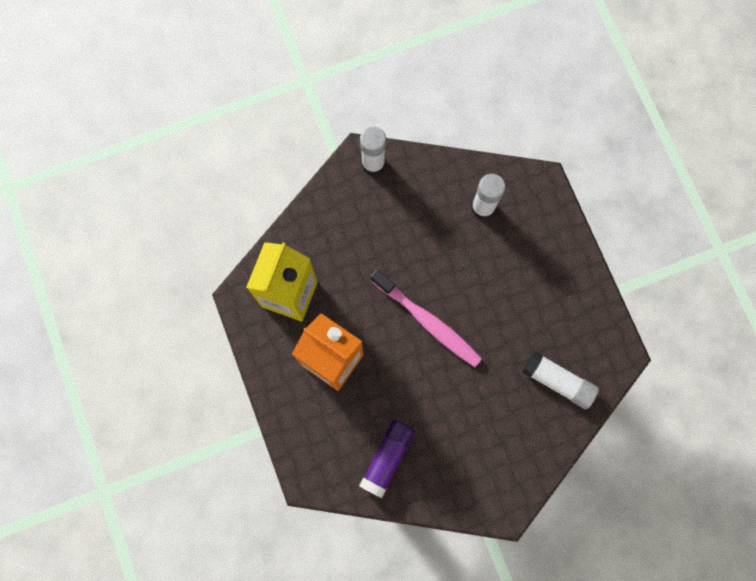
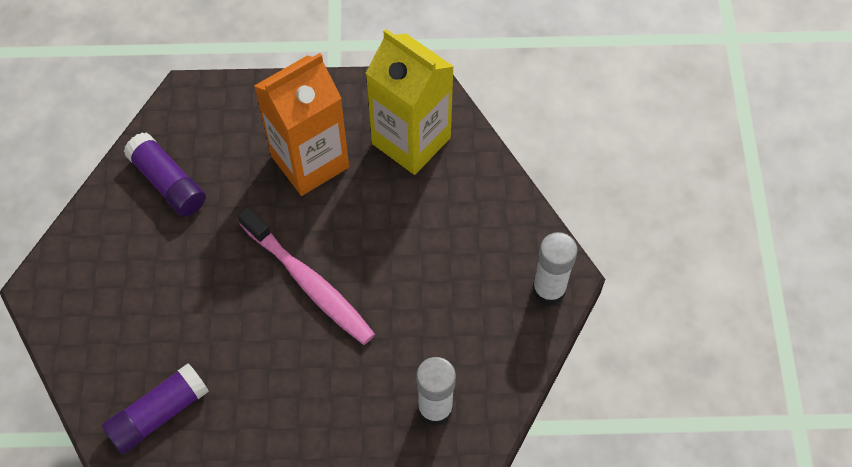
camera: 110 degrees right, 15 degrees down
(428, 321) = (309, 283): pink toothbrush -> pink toothbrush turned 105 degrees counterclockwise
(558, 381) = (158, 414): white glue stick -> purple glue stick

